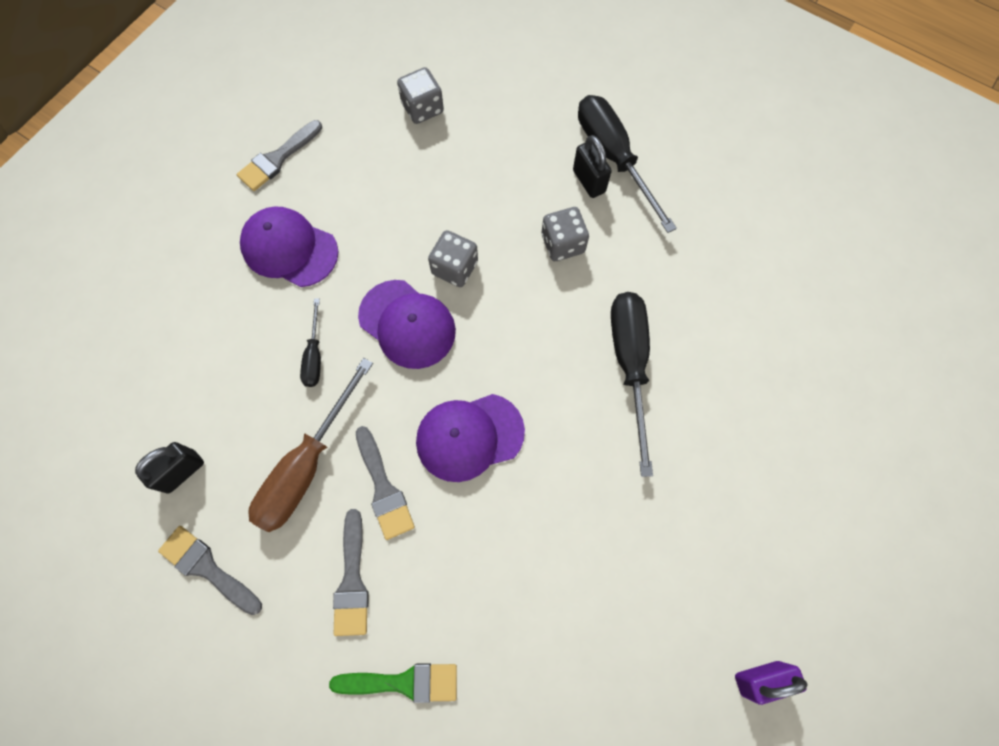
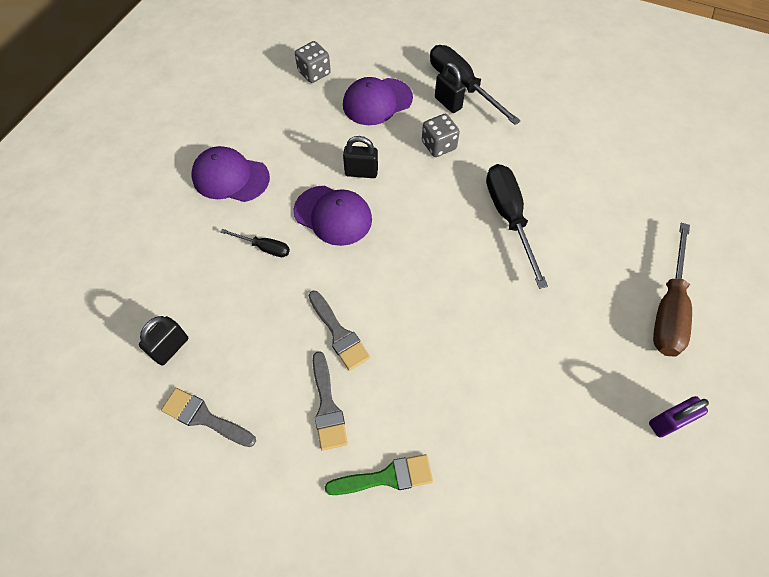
camera: 10 degrees left, 10 degrees down
(277, 159) = (210, 119): grey brush -> none
(306, 465) = (273, 327): brown screwdriver -> brown screwdriver (668, 308)
(314, 355) = (264, 248): black screwdriver -> black screwdriver turned 60 degrees counterclockwise
(454, 268) = (361, 172): grey dice -> black padlock
(469, 437) = (399, 286): purple cap -> purple cap (377, 102)

